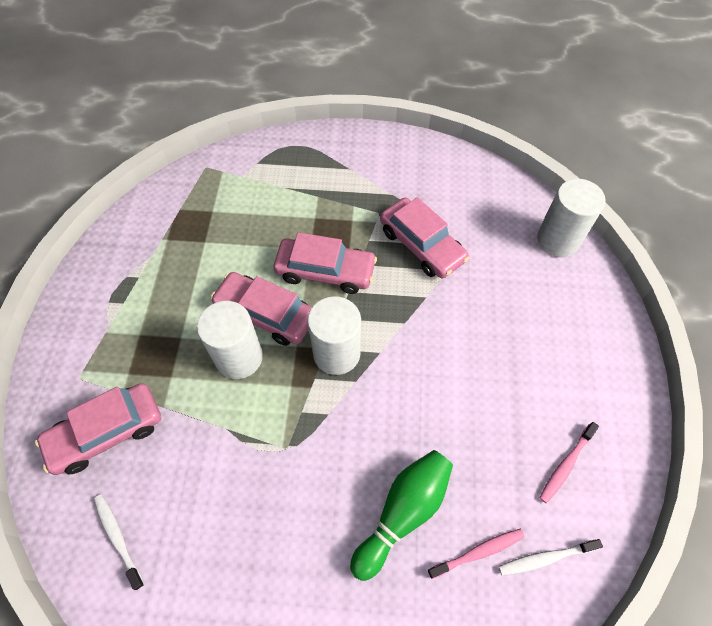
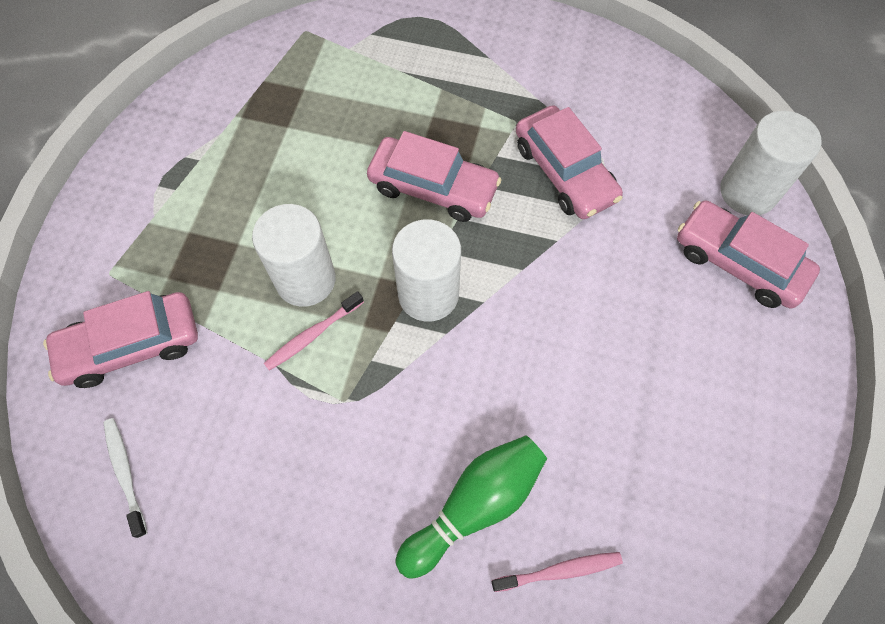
camera: 10 degrees right, 5 degrees up
(266, 314) = (348, 231): pink car -> pink car (738, 262)
(545, 558) = (644, 594): white toothbrush -> none
(566, 465) = (696, 484): pink toothbrush -> pink toothbrush (312, 335)

